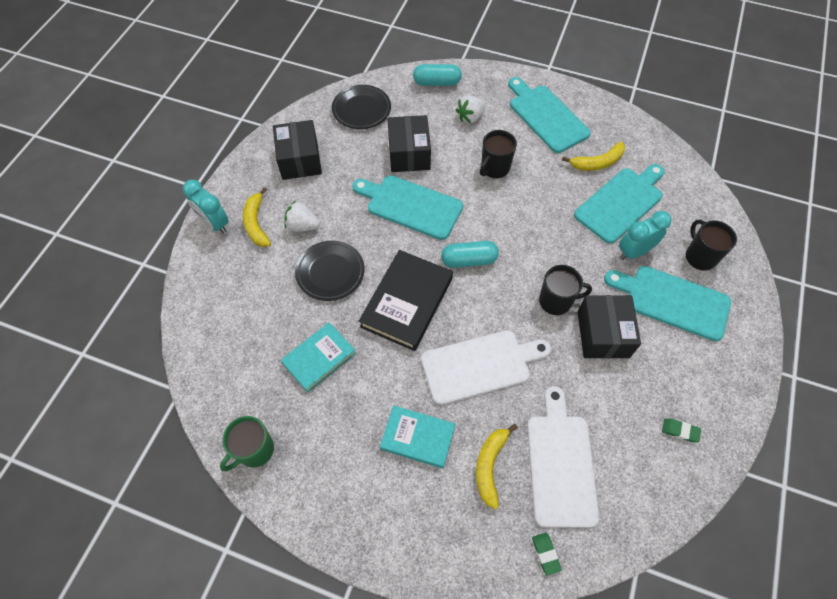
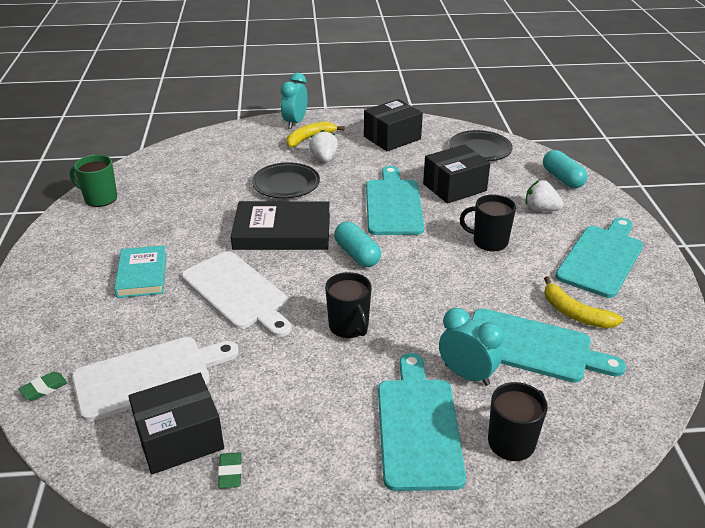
camera: 65 degrees right, 25 degrees down
(319, 358) = (197, 203): turquoise book -> none
(490, 466) = (129, 327): yellow banana -> none
(603, 334) = (328, 373): black box -> black box (180, 438)

